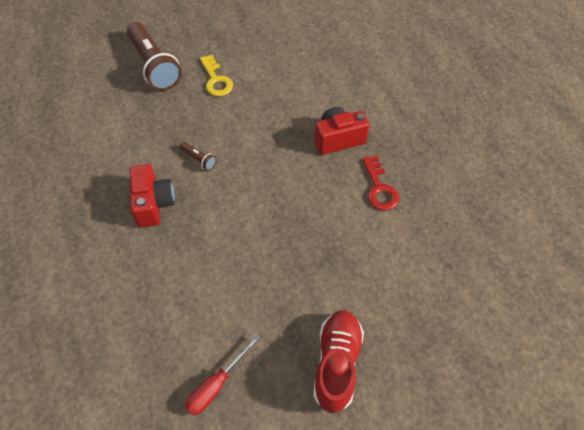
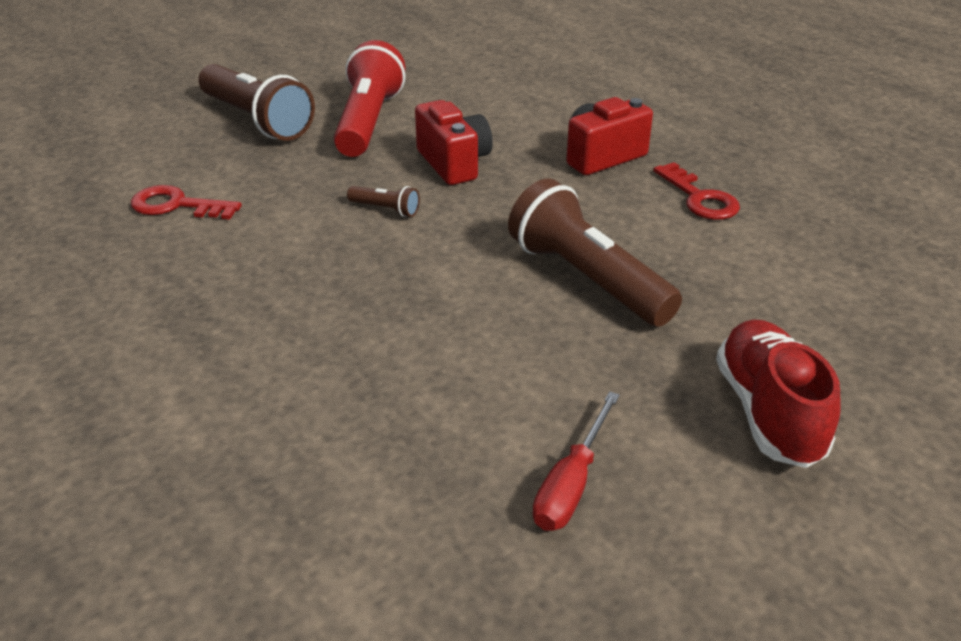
camera: 15 degrees left, 20 degrees down
(91, 132) = (177, 205): none -> red key
(153, 204) = (331, 272): red camera -> red camera (454, 163)
(216, 80) = (368, 122): yellow key -> red flashlight
(286, 241) = (587, 279): none -> brown flashlight

